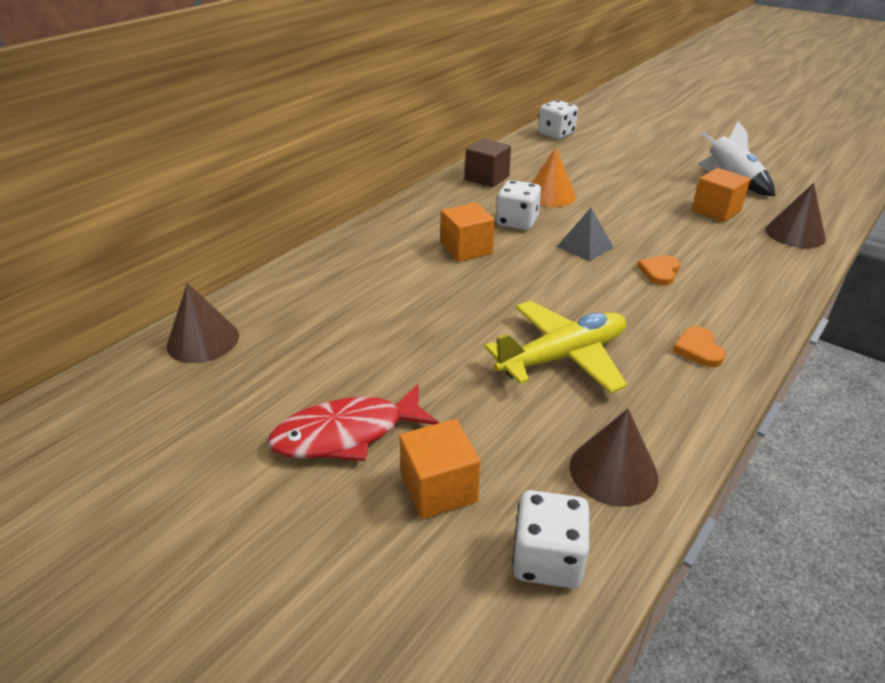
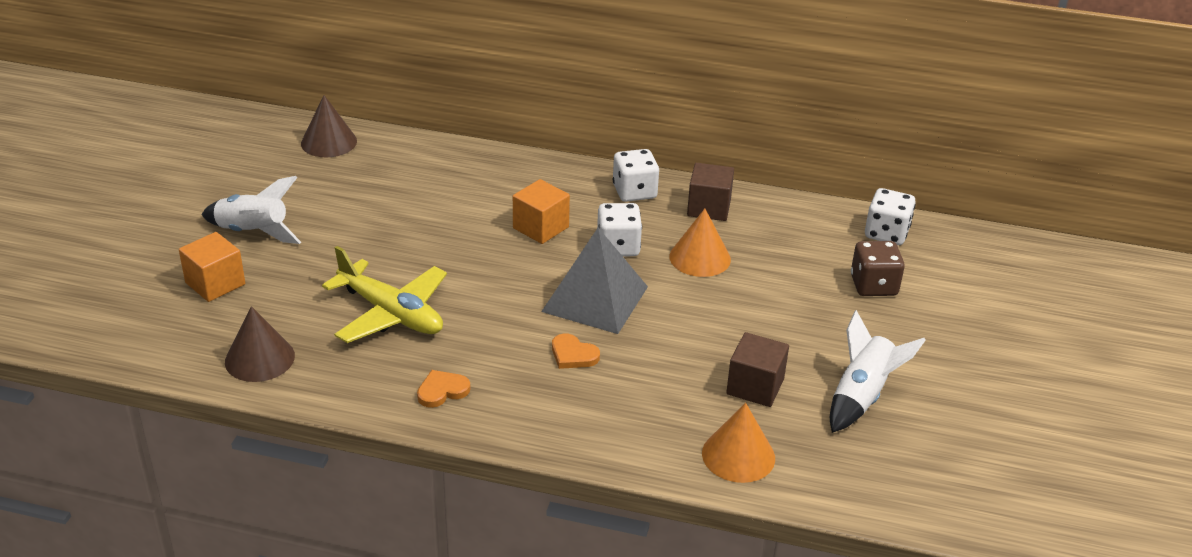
camera: 65 degrees right, 0 degrees up
(346, 434) = (253, 232): red fish -> white rocket
(547, 559) = (167, 340): white dice -> white dice (634, 192)
(585, 246) = (595, 299): grey pyramid -> grey pyramid, size x1.82
(612, 150) = (873, 286): none -> brown dice
(659, 272) = (573, 355): orange heart -> orange heart turned 150 degrees counterclockwise
(716, 211) = (755, 386): orange cube -> brown cube
(795, 234) = (738, 455): brown cone -> orange cone

